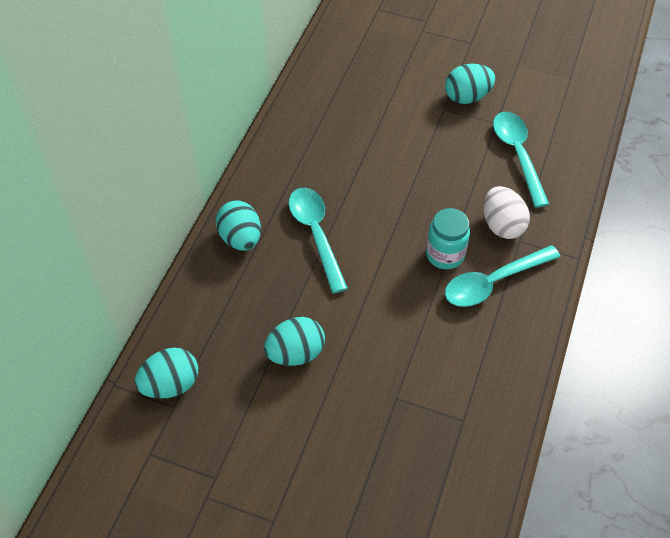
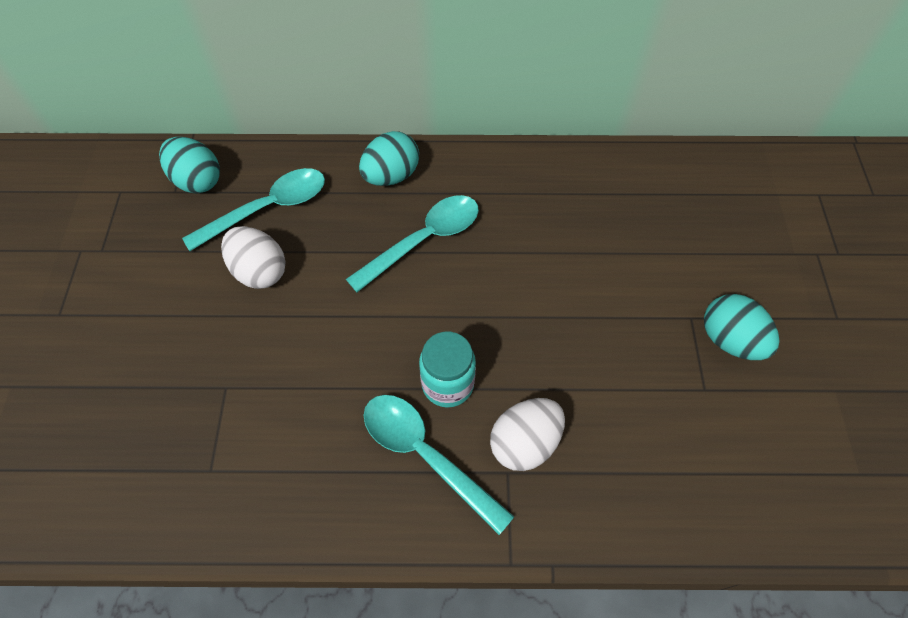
camera: 70 degrees right, 5 degrees up
(296, 353) = (260, 271): turquoise egg -> white egg
(517, 155) = (660, 432): turquoise spoon -> turquoise spoon (268, 208)

